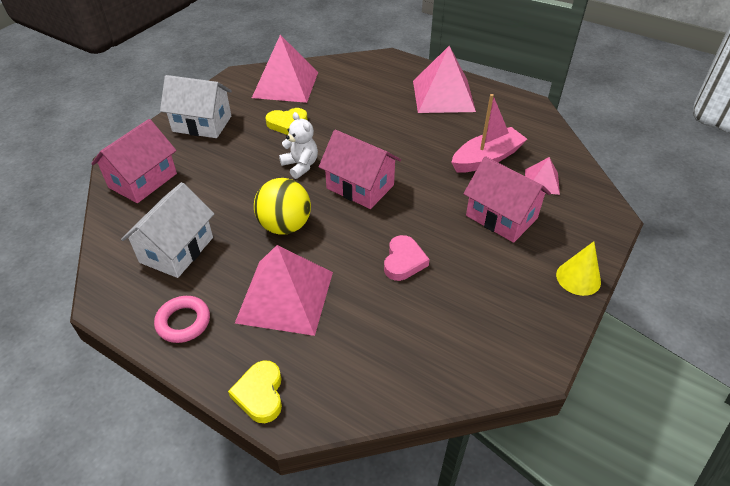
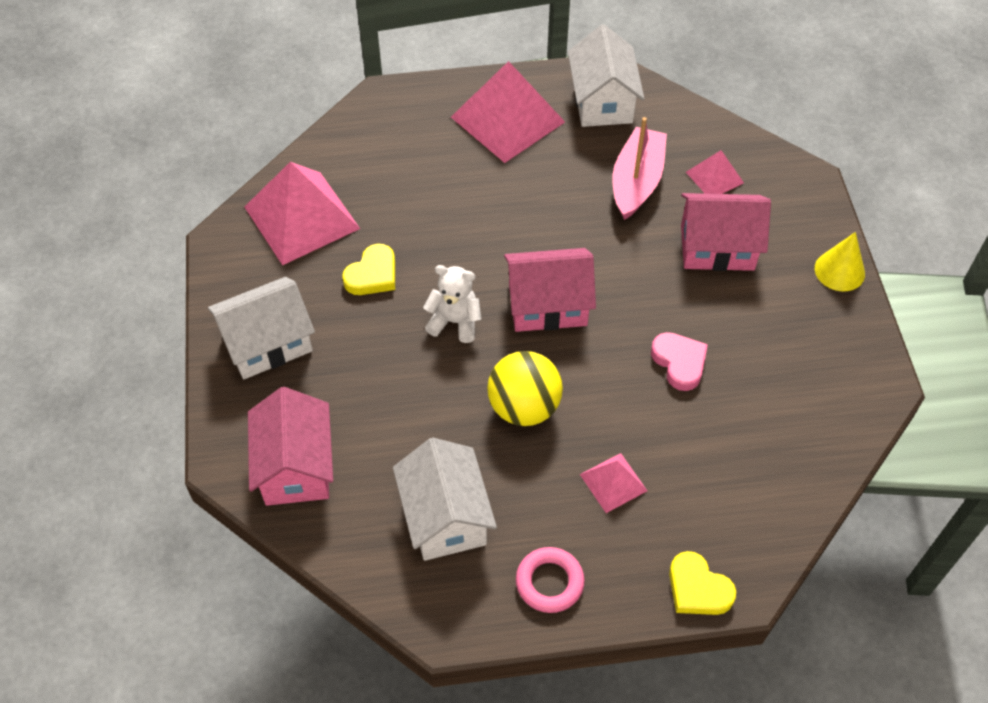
camera: 40 degrees left, 10 degrees up
(285, 296) = (613, 482): pink pyramid -> pink pyramid, size x0.50
(510, 113) = (602, 101): none -> white house

